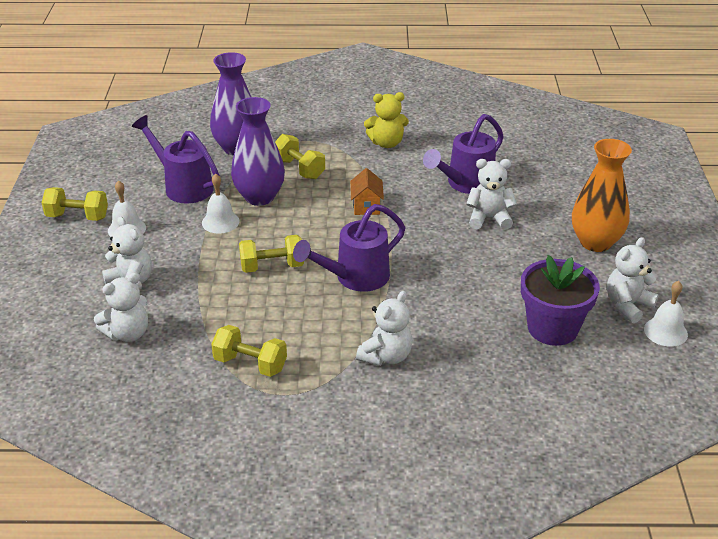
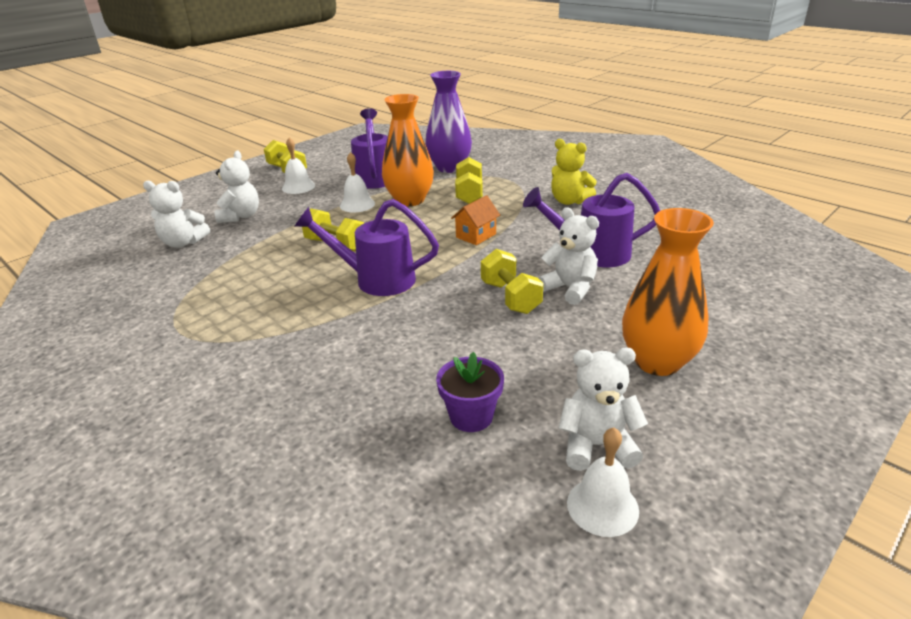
camera: 45 degrees right, 5 degrees down
(250, 364) = (202, 299): yellow dumbbell -> yellow dumbbell (510, 297)
(259, 197) = (410, 200): purple vase -> orange vase
(386, 356) = (290, 349): white teddy bear -> none
(552, 328) = (471, 416): purple flower pot -> purple flower pot, size x0.61

